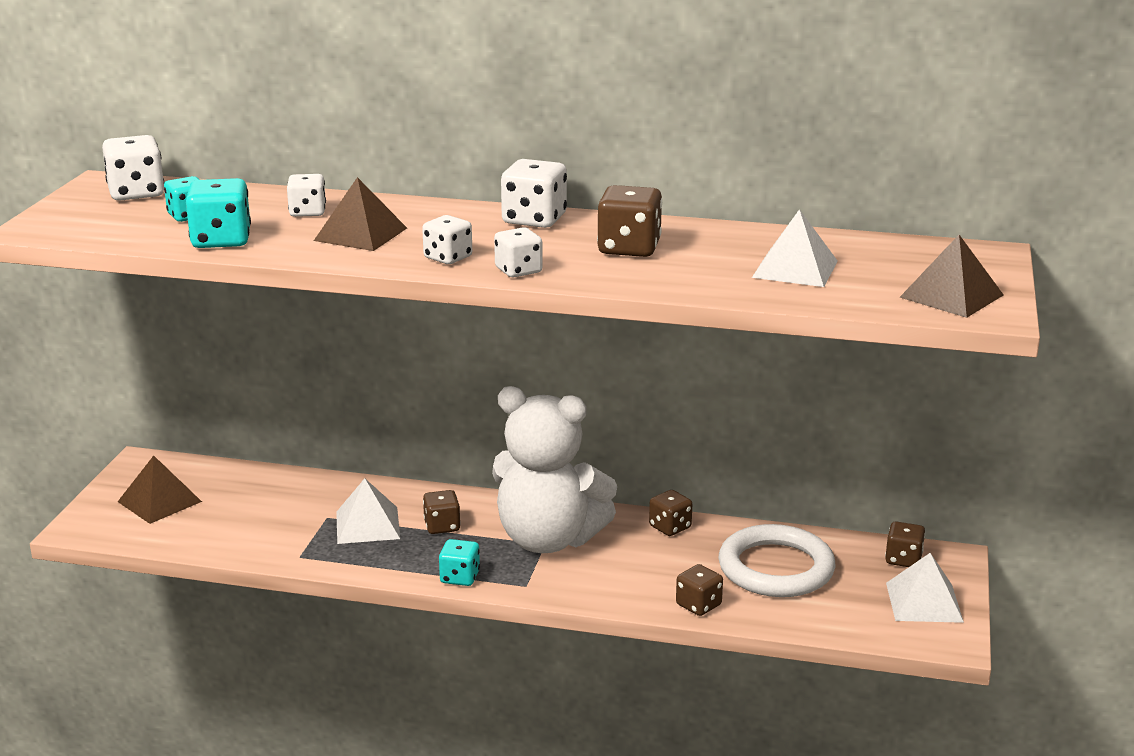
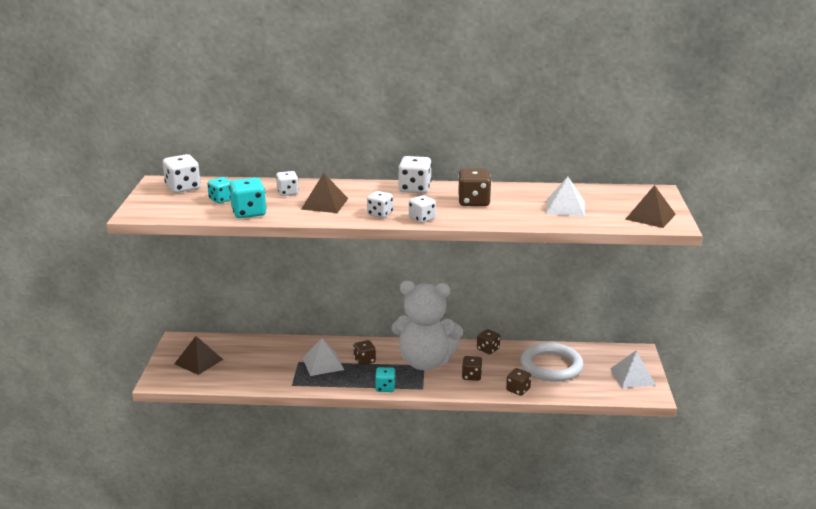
camera: 10 degrees left, 0 degrees up
(903, 559) = (615, 355): brown dice -> brown dice (471, 376)

